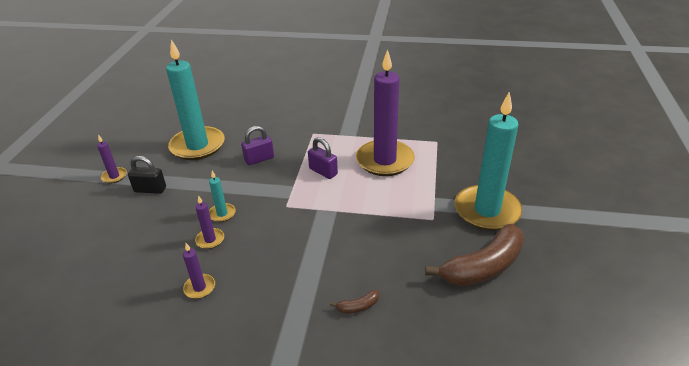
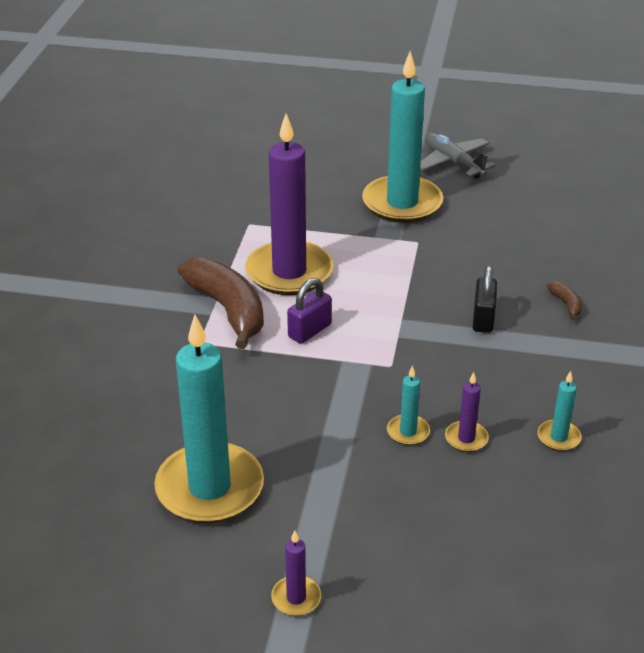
camera: 90 degrees left, 0 degrees up
(150, 189) = (341, 533): black padlock -> black padlock (483, 319)
(199, 287) = (558, 437): purple candle -> turquoise candle
(259, 159) = (266, 401): purple padlock -> none
(483, 267) = (495, 217): brown banana -> brown banana (228, 310)
(566, 242) = (453, 163): none -> grey plane

